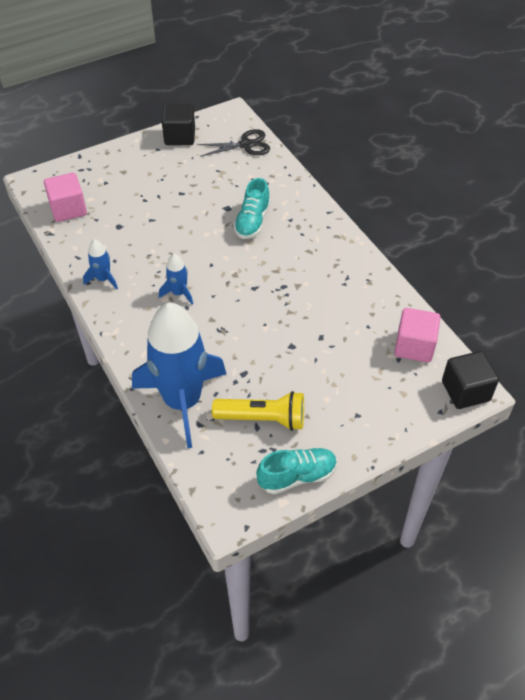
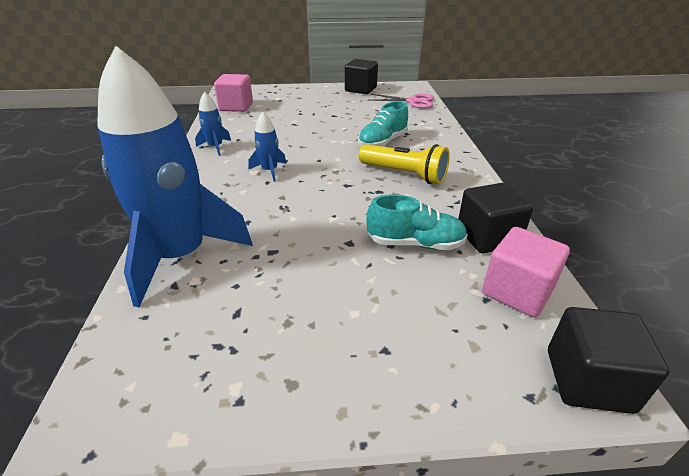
camera: 25 degrees right, 15 degrees down
(246, 145) = (413, 101): black scissors -> pink scissors
(263, 419) = (252, 306): yellow flashlight -> yellow flashlight (404, 174)
(297, 476) = (232, 405): turquoise shoe -> turquoise shoe (415, 243)
(381, 306) = (487, 237): none -> black cube

